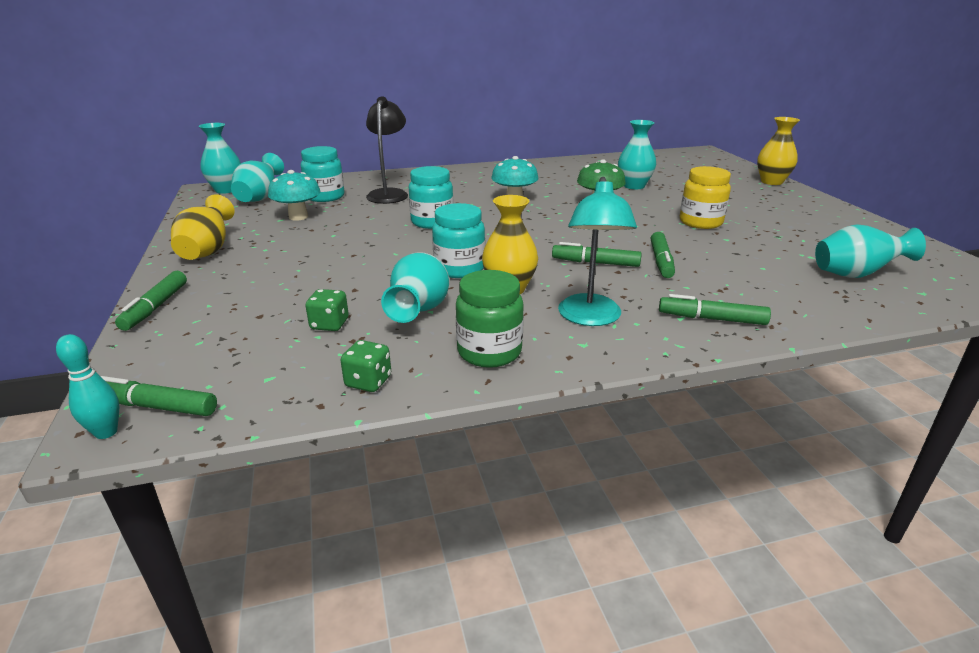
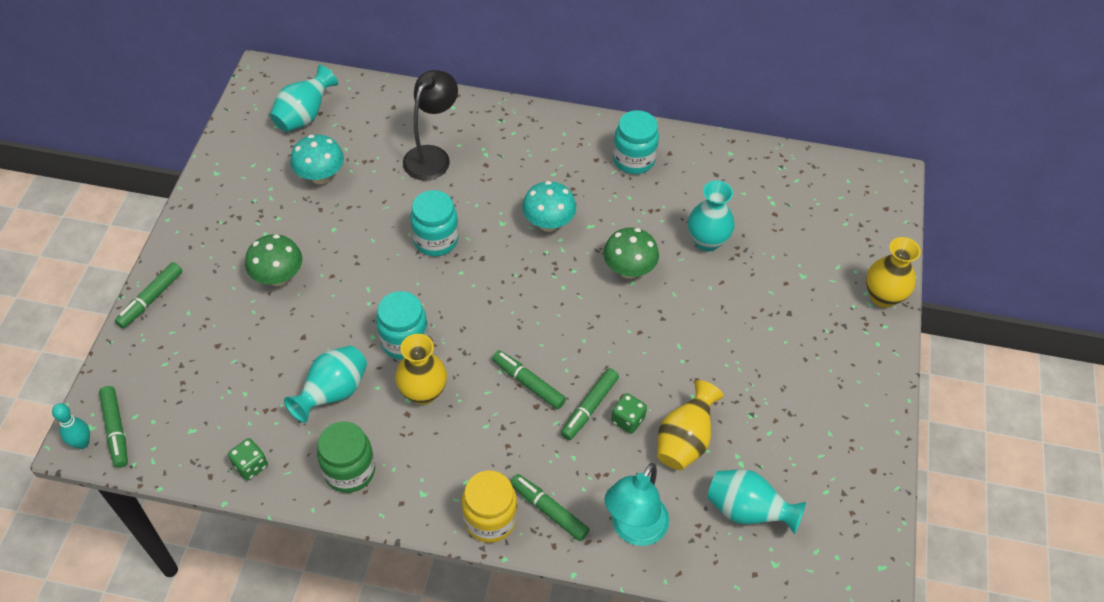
camera: 25 degrees right, 25 degrees up
(156, 406) = (116, 430): green marker -> green marker turned 150 degrees counterclockwise
(208, 251) = (218, 217): yellow vase -> yellow vase (684, 441)
(226, 190) = (281, 82): turquoise vase -> none
(298, 266) = (278, 277): none -> green mushroom
(325, 197) = (366, 138): turquoise jar -> turquoise jar (633, 160)
(329, 324) = (260, 381): green dice -> green dice (627, 420)
(590, 318) = (454, 463): turquoise lamp -> turquoise lamp (633, 530)
(700, 222) = (699, 353): yellow jar -> yellow jar (490, 519)

